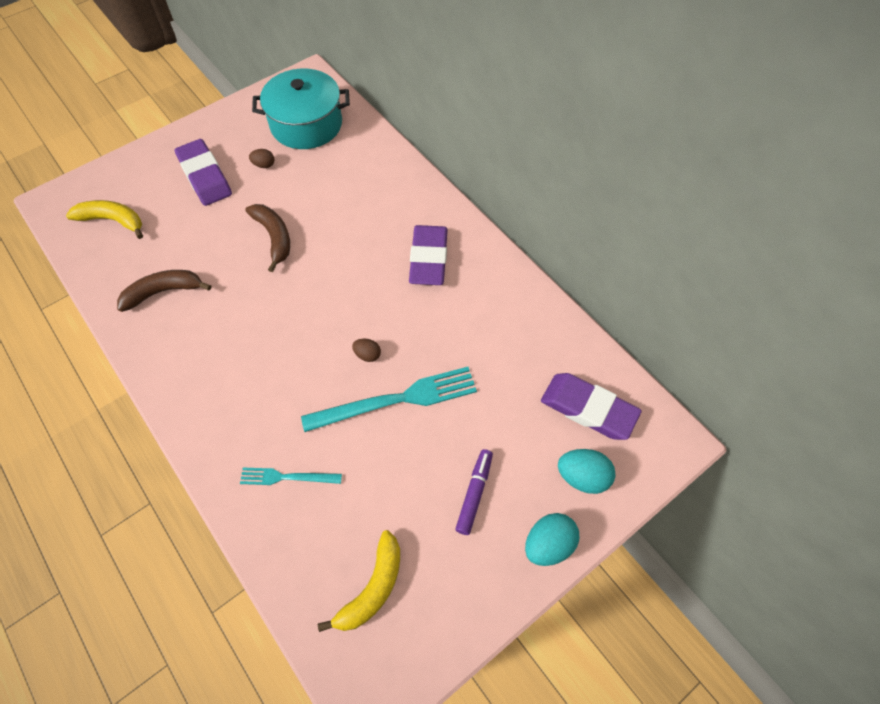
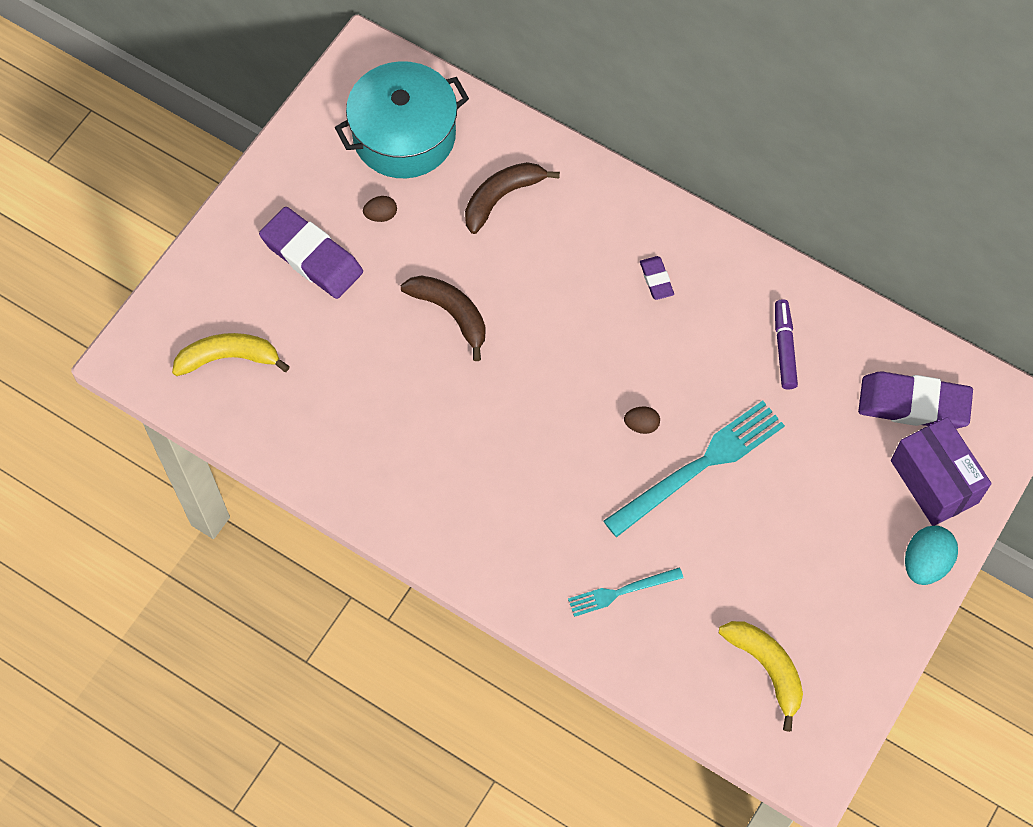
camera: 20 degrees left, 5 degrees up
(164, 292) = (354, 430): brown banana -> brown banana (502, 197)
(372, 588) = (767, 668): yellow banana -> yellow banana turned 45 degrees counterclockwise
(429, 258) = (656, 279): purple eraser -> purple eraser, size x0.48
(474, 493) = (829, 538): purple marker -> purple marker (784, 348)
(582, 477) = (934, 481): turquoise egg -> purple box

